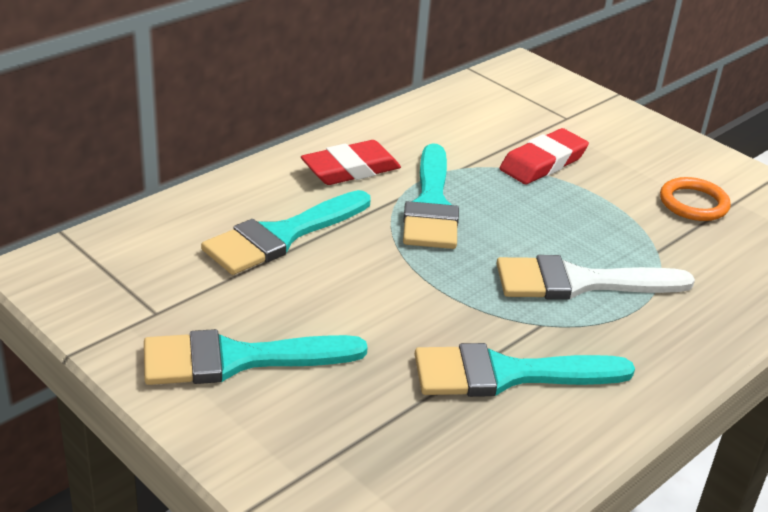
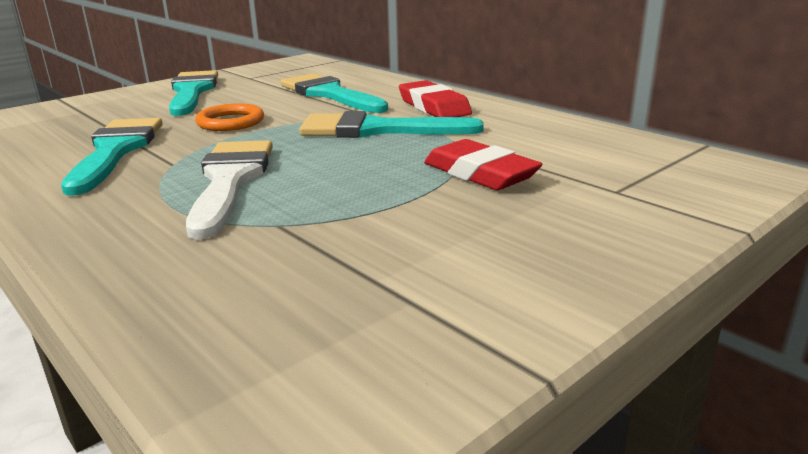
camera: 95 degrees right, 10 degrees down
(693, 203) = (398, 260): orange ring -> orange ring (230, 122)

